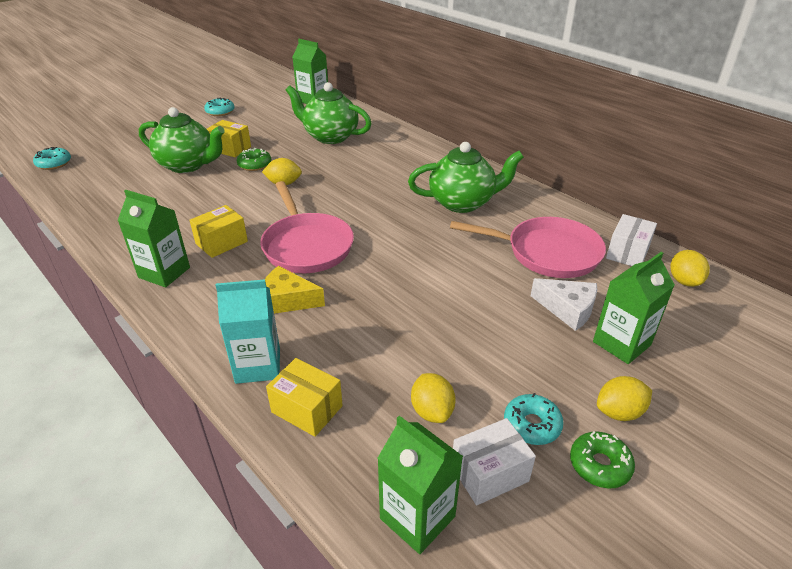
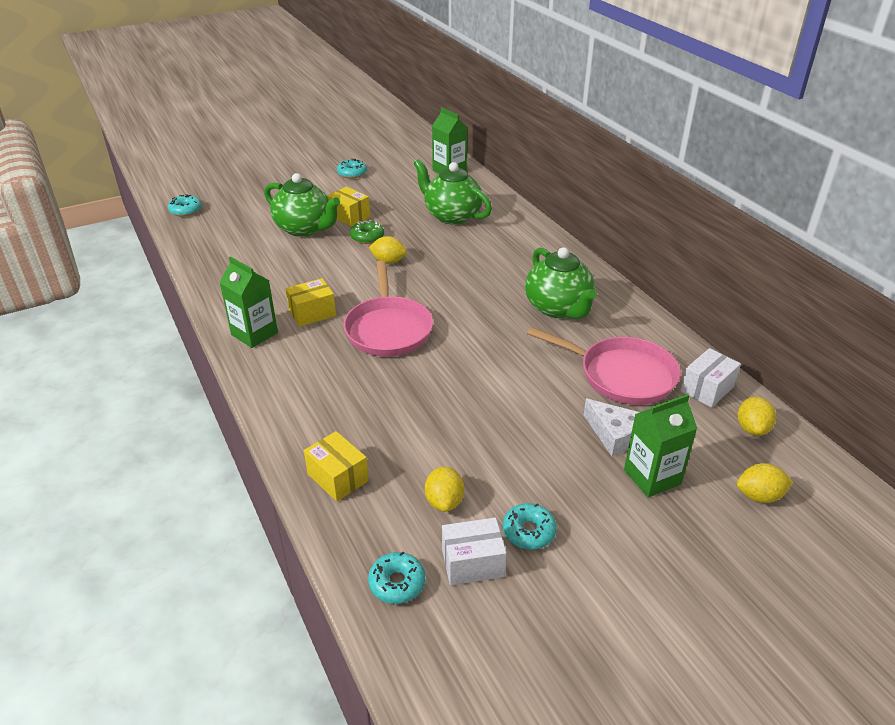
camera: 15 degrees right, 0 degrees up
(258, 365) = (309, 432): turquoise carton -> none
(287, 300) = (353, 378): yellow cheese -> none
(417, 517) = (397, 583): green carton -> turquoise donut
(463, 202) = (558, 308): green teapot -> green teapot turned 60 degrees clockwise
(599, 465) = (574, 578): green donut -> none
(619, 412) = (616, 538): yellow lemon -> yellow lemon (759, 496)

